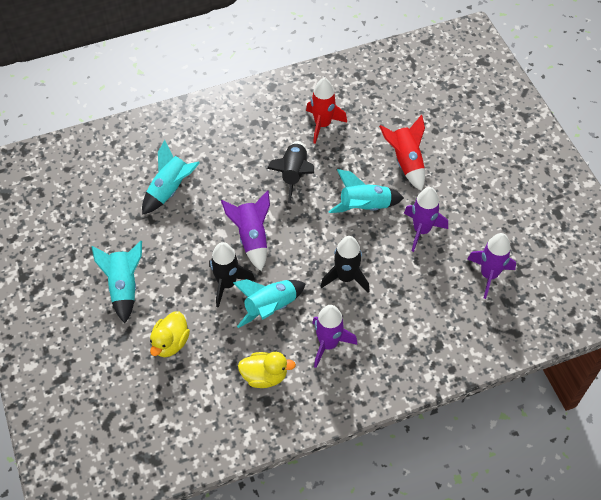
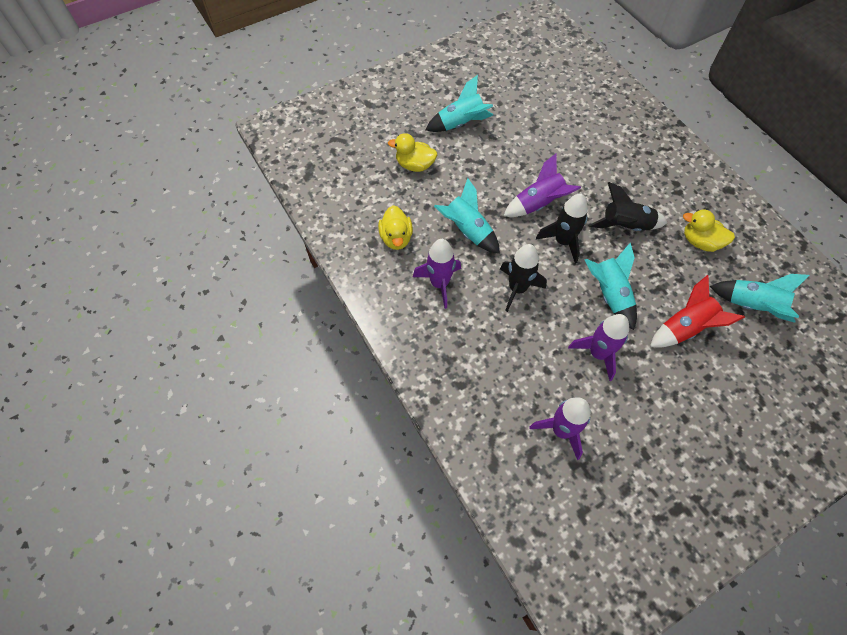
camera: 80 degrees right, 5 degrees up
(170, 190) = (570, 134): turquoise rocket -> turquoise rocket (751, 306)
(227, 284) = (483, 194): black rocket -> black rocket (563, 241)
(322, 125) = (700, 242): red rocket -> yellow duck

